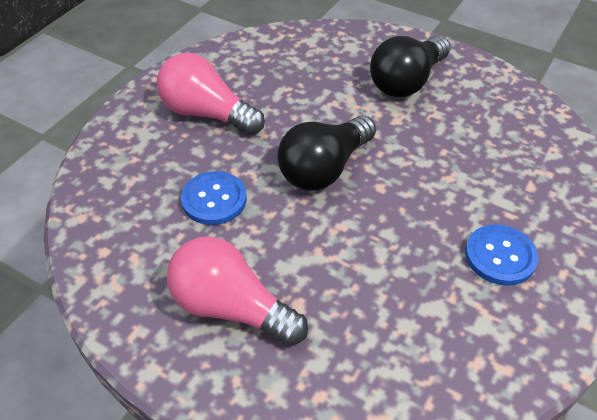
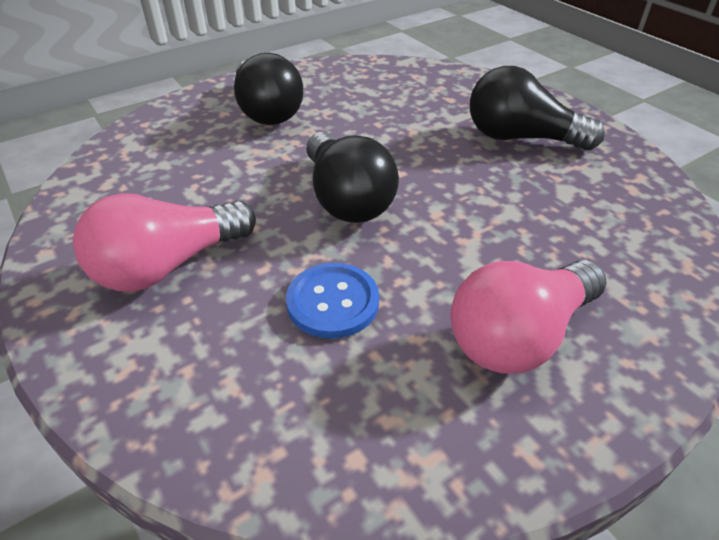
camera: 65 degrees left, 5 degrees down
(500, 256) = (520, 138): blue button -> black light bulb

